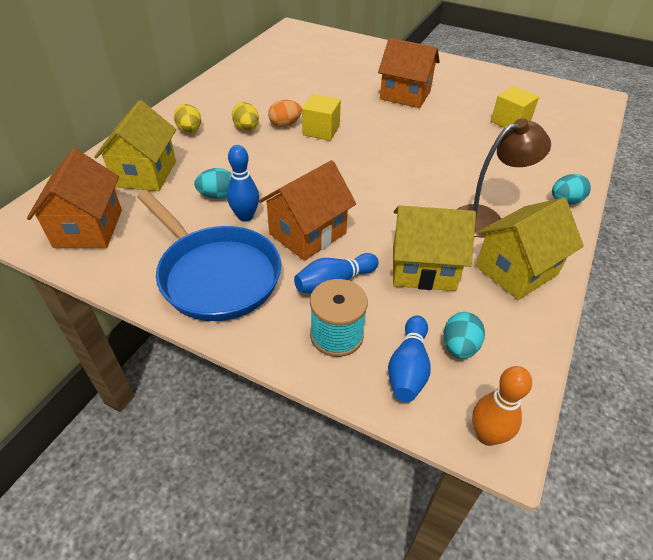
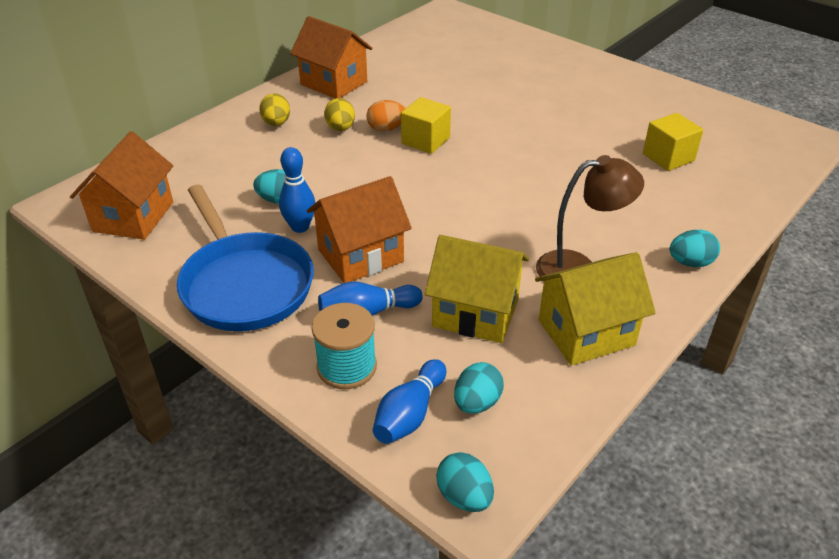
camera: 15 degrees right, 5 degrees down
(145, 174) = (211, 166): yellow house -> none
(405, 95) = (548, 108): orange house -> orange house (334, 83)
(487, 435) = (464, 496): orange bowling pin -> turquoise egg

